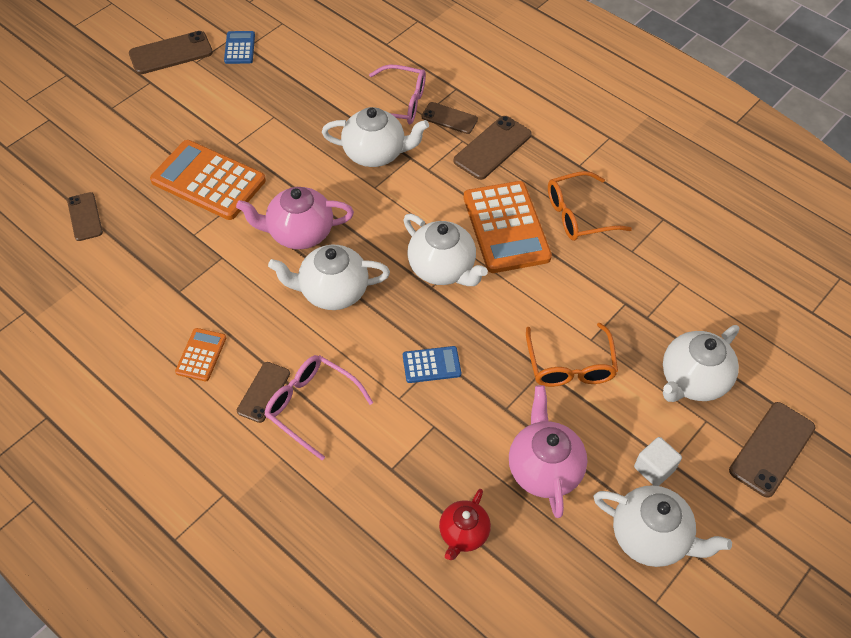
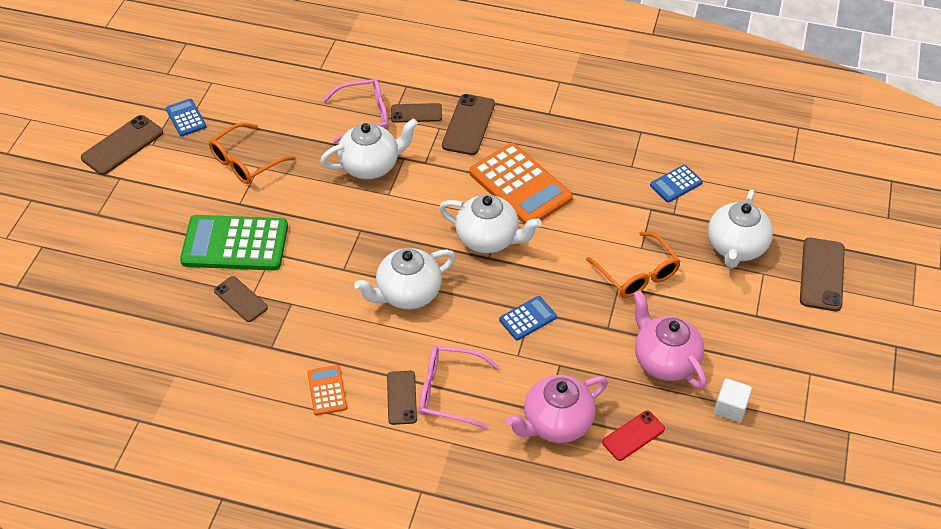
camera: 25 degrees left, 5 degrees down
(85, 217) = (139, 318): brown phone -> brown phone (240, 299)
(208, 181) = (235, 244): orange calculator -> green calculator
(299, 233) = (347, 257): pink teapot -> pink teapot (556, 423)
(463, 534) = (633, 435): red teapot -> red phone
(578, 215) = (572, 153): orange glasses -> orange glasses (246, 162)
(651, 537) = (773, 376): white teapot -> none
(654, 468) = (746, 325): white cube -> white cube (730, 408)
(668, 287) = (676, 184): none -> blue calculator

